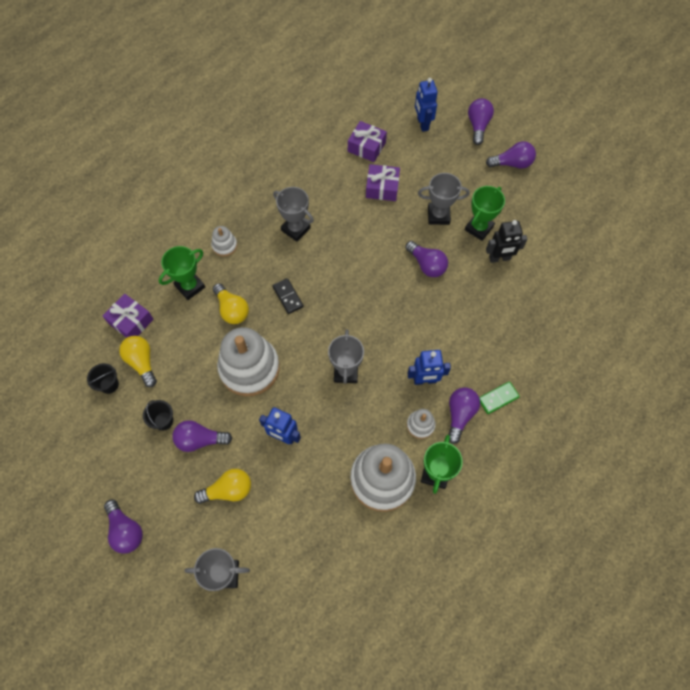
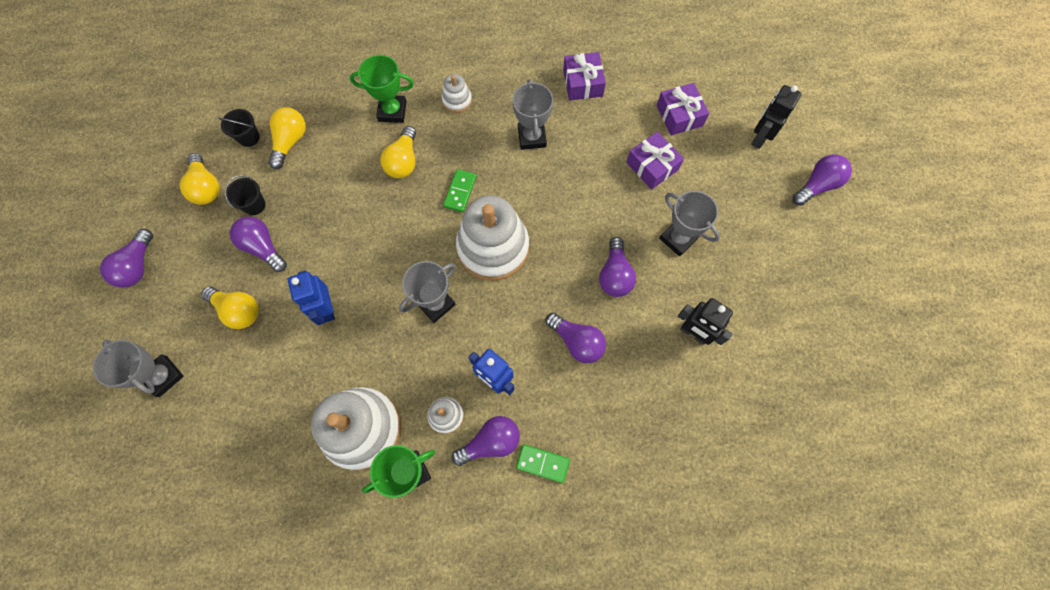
camera: 45 degrees right, 5 degrees up
(116, 440) = (206, 187): none -> yellow light bulb
(131, 321) = (318, 100): purple gift -> purple gift (583, 83)
(249, 368) = (363, 224): white stacking toy -> white stacking toy (493, 247)
(288, 297) = (460, 191): black domino -> green domino
(422, 124) = (759, 137): blue robot -> black robot
(479, 228) = (705, 286): green trophy -> none
(512, 163) = (812, 252): purple light bulb -> purple light bulb (577, 342)

